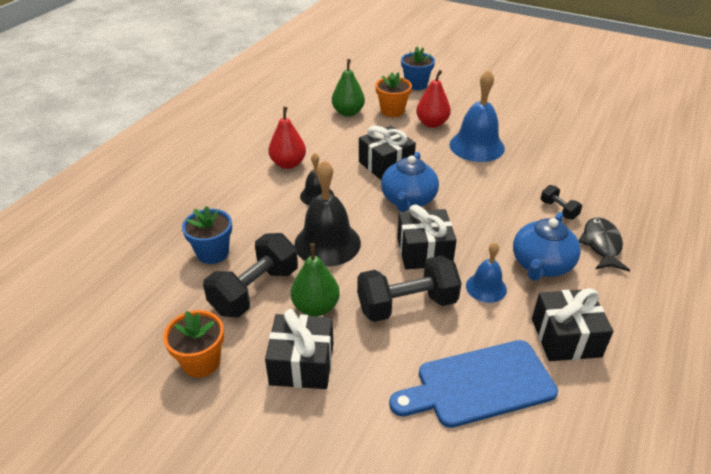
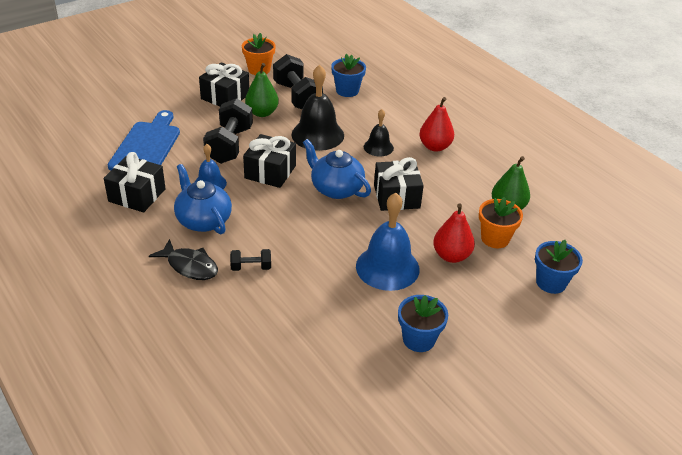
camera: 115 degrees right, 0 degrees up
(527, 118) = (418, 339): none -> blue flower pot

